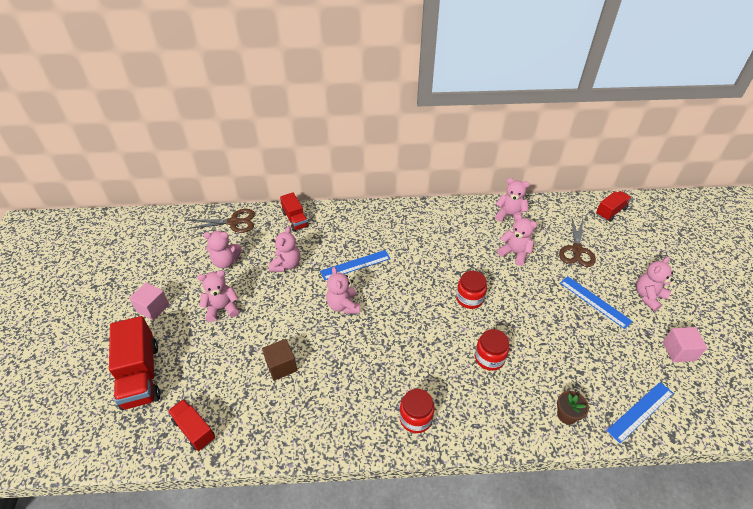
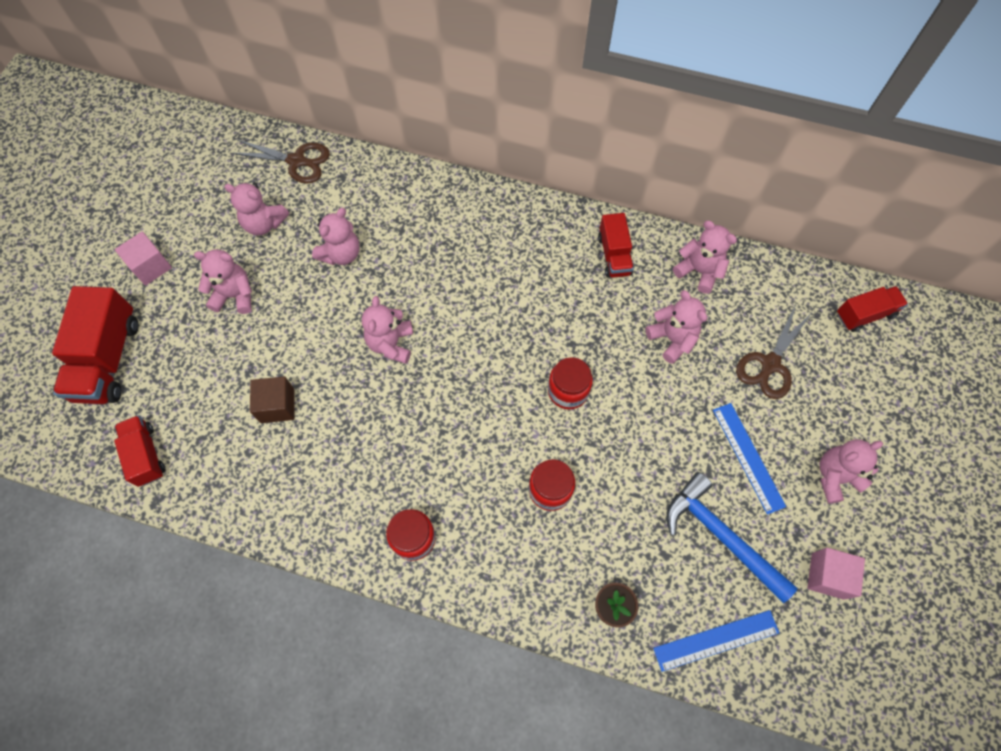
camera: 20 degrees right, 20 degrees up
(295, 219) = (381, 182): red truck -> red truck (614, 255)
(355, 265) = (434, 284): blue ruler -> none
(606, 350) = (720, 536): none -> blue hammer

